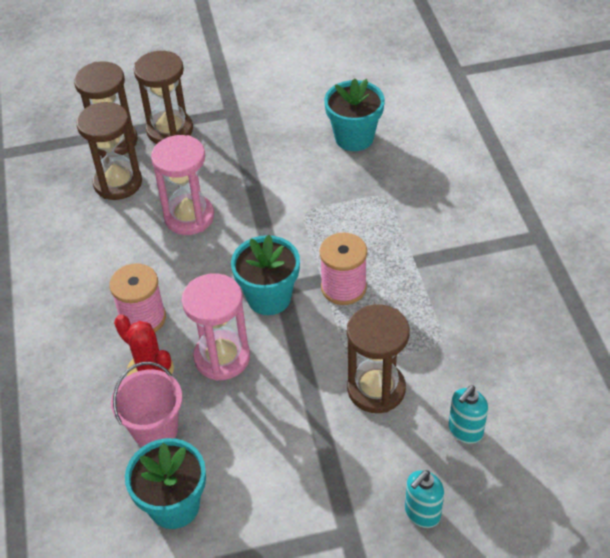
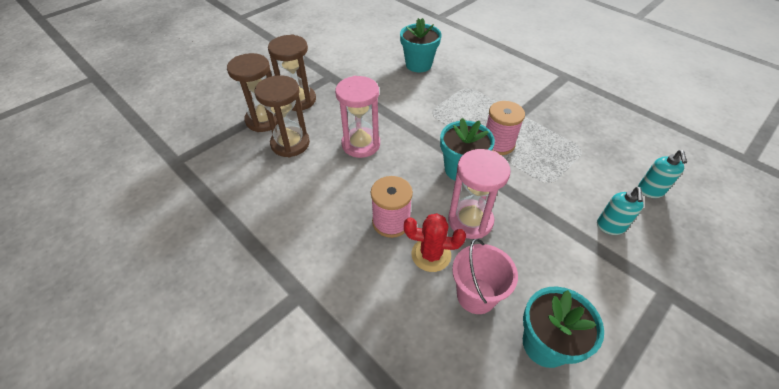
camera: 35 degrees left, 0 degrees up
(376, 389) = (579, 192): brown hourglass -> none
(422, 513) = (687, 252): turquoise soap dispenser -> turquoise soap dispenser (610, 227)

